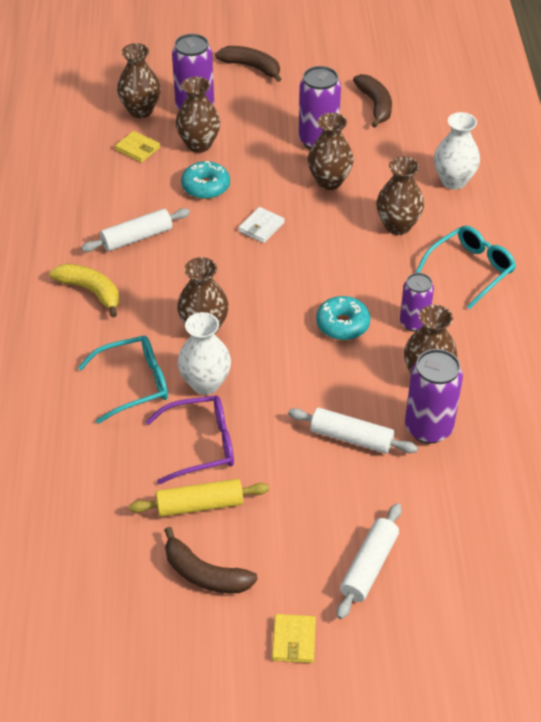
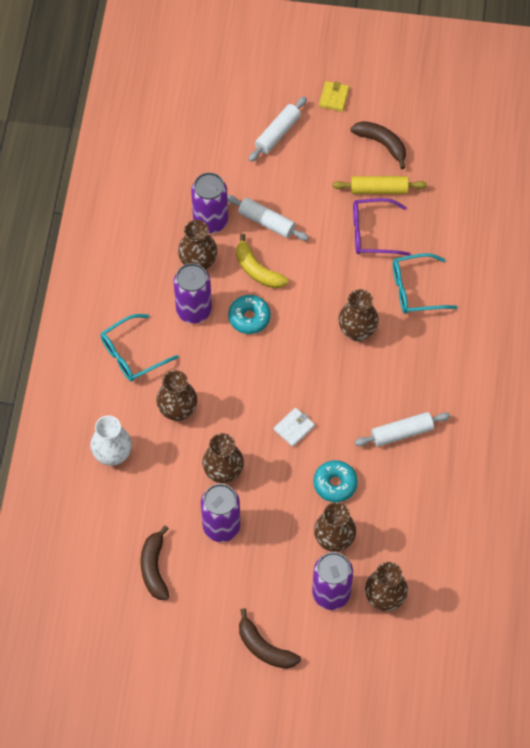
camera: 170 degrees left, 15 degrees up
(91, 291) = (443, 381): yellow banana -> yellow banana (257, 270)
(137, 149) = (392, 544): yellow wallet -> none
(205, 383) = (363, 281): white vase -> none
(414, 323) = (194, 310): purple can -> purple can, size x1.54

